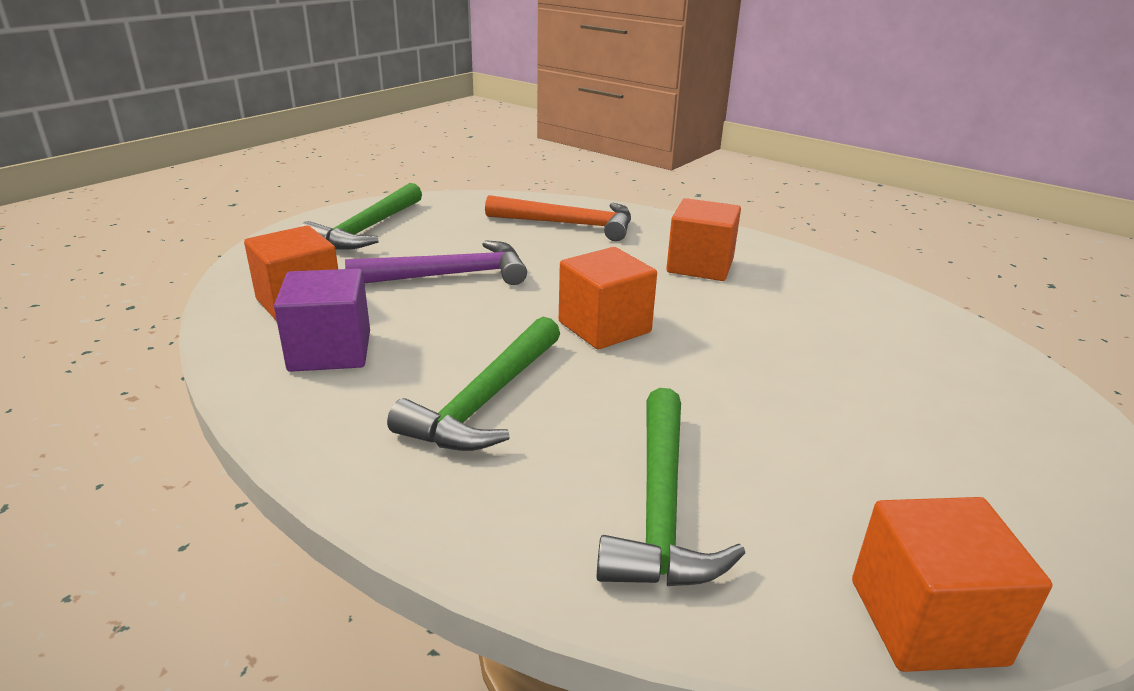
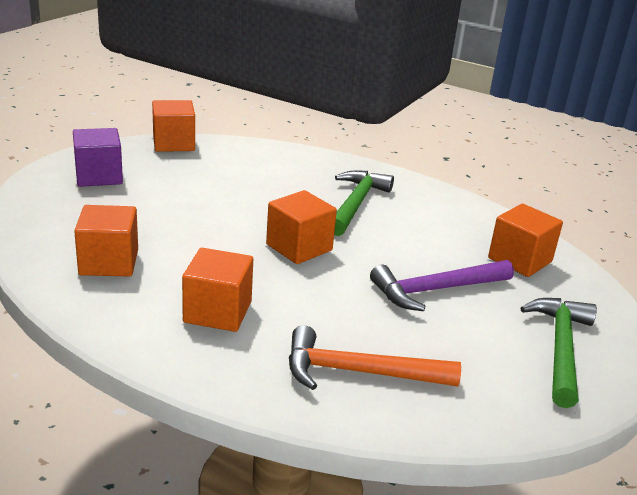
camera: 170 degrees right, 0 degrees up
(330, 351) = (462, 227): purple cube -> purple cube (99, 176)
(661, 506) = (263, 168): green hammer -> none
(849, 315) = (109, 262): none -> orange cube

